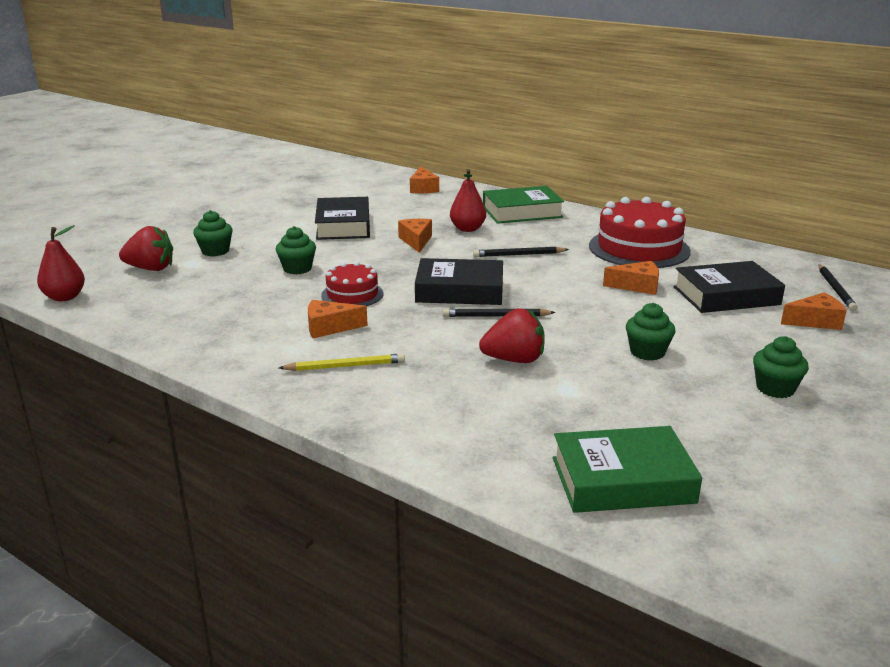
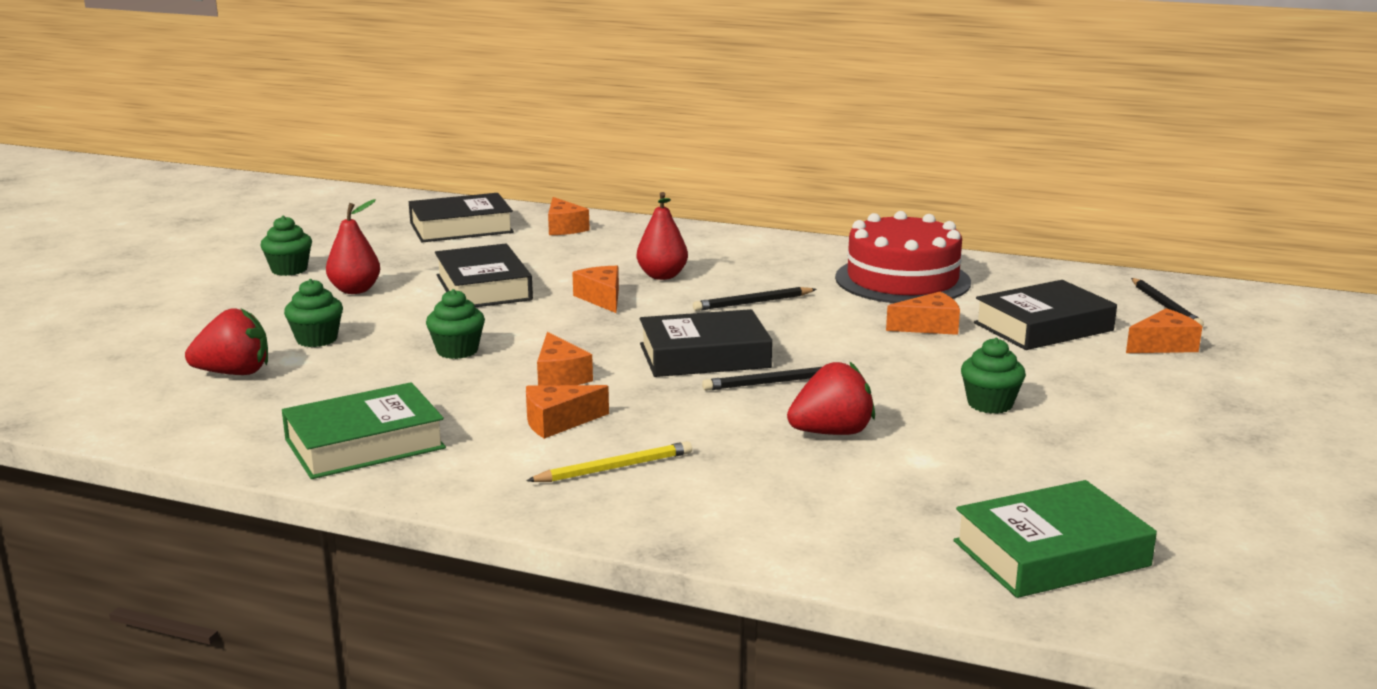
camera: 15 degrees left, 5 degrees down
(65, 297) = (127, 426): red pear -> red pear (355, 290)
(352, 294) = (560, 376): red cake -> orange cheese
(356, 183) = (461, 228): none -> black book
(522, 212) = (721, 247): green book -> green book (364, 444)
(775, 388) = (1162, 427): green cupcake -> green cupcake (289, 270)

